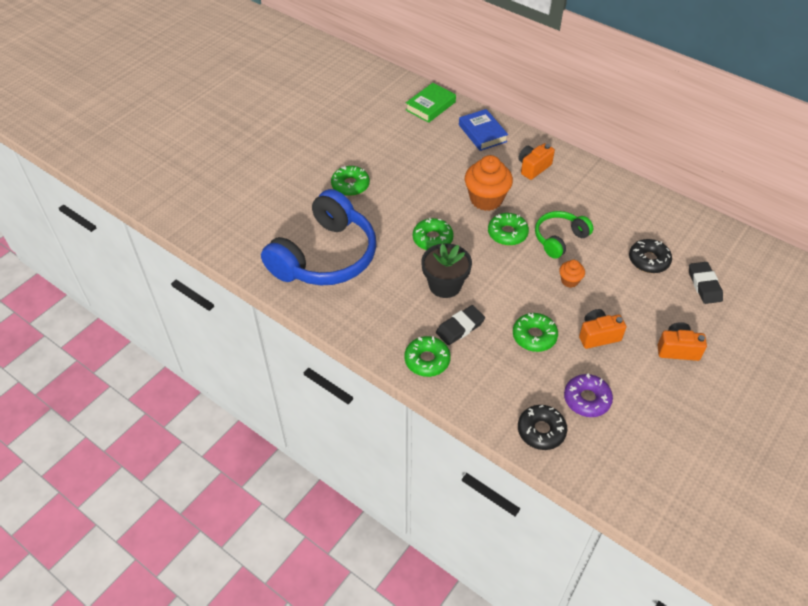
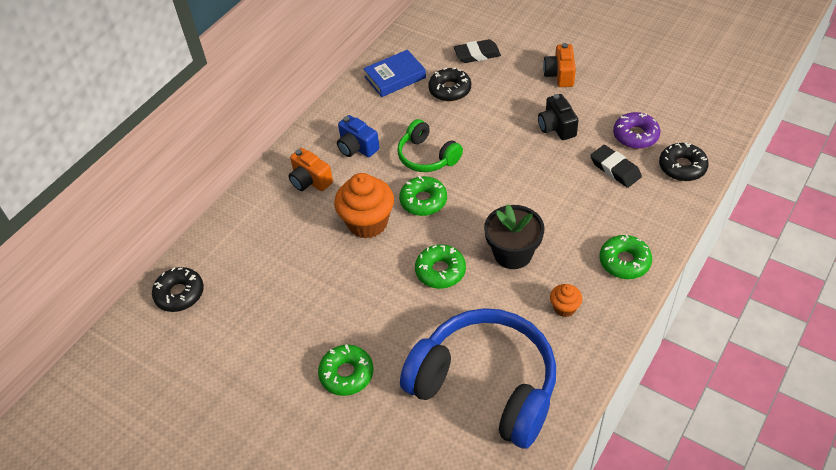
camera: 90 degrees left, 0 degrees up
(430, 106) = (179, 294): green book -> black donut
(460, 327) = (572, 236): black eraser -> black eraser (615, 169)
(482, 133) = (243, 232): blue book -> blue book (395, 77)
(534, 336) = (569, 174): green donut -> none
(569, 281) = (488, 148): orange cupcake -> orange cupcake (564, 308)
(571, 195) = (357, 147): none -> blue camera
(598, 335) = (556, 127): orange camera -> black camera

